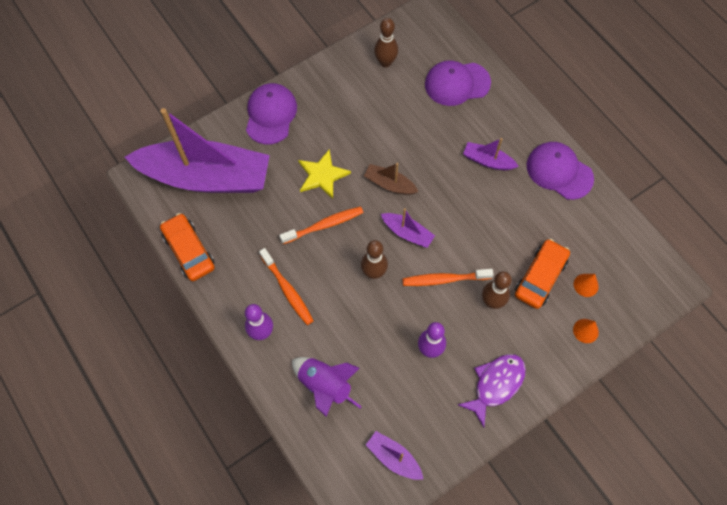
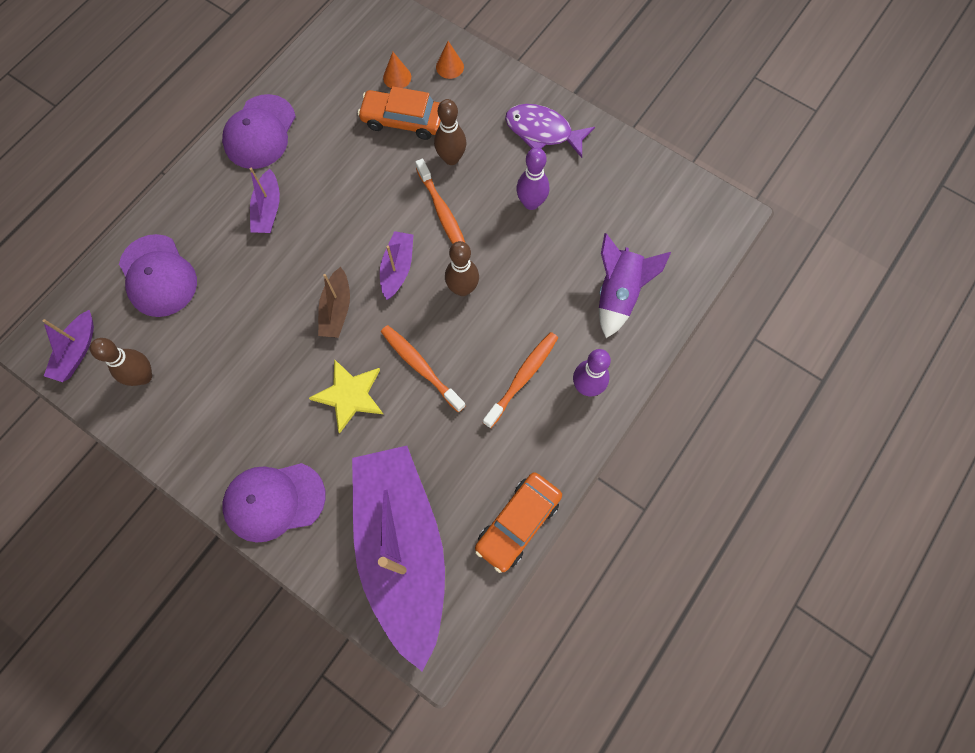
camera: 110 degrees left, 5 degrees up
(393, 457) = (661, 202): purple boat -> purple boat (77, 351)

